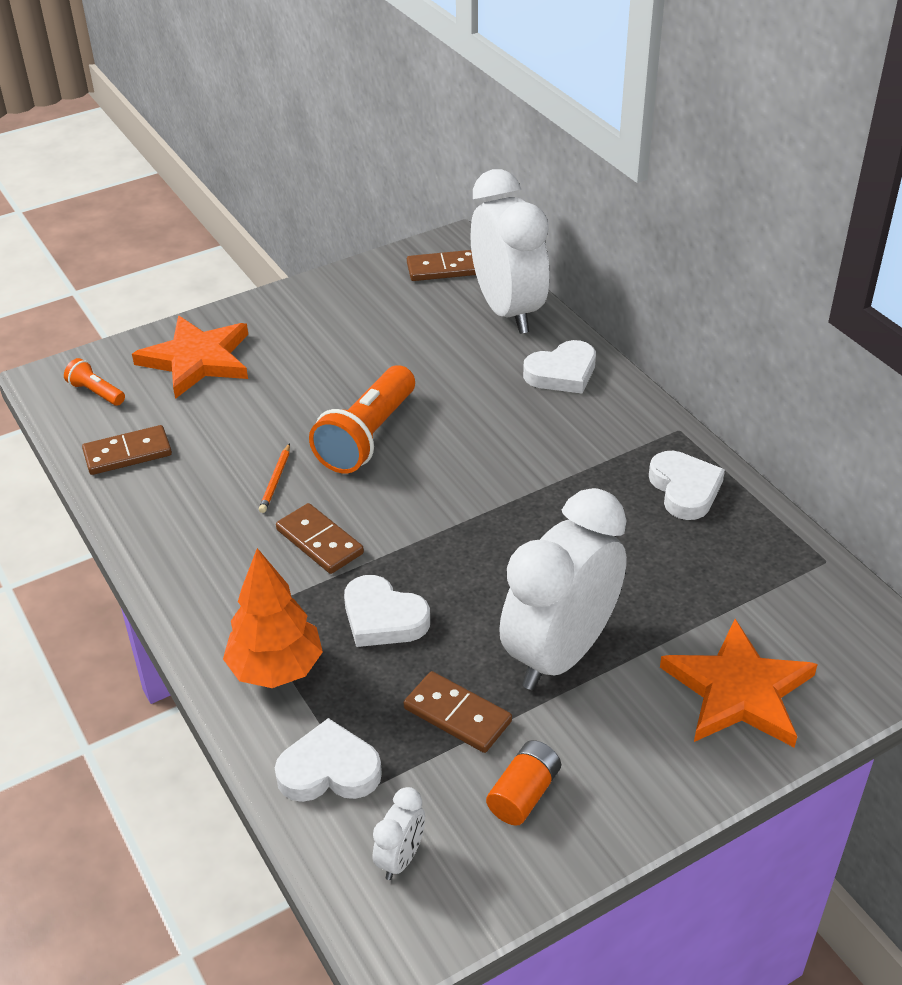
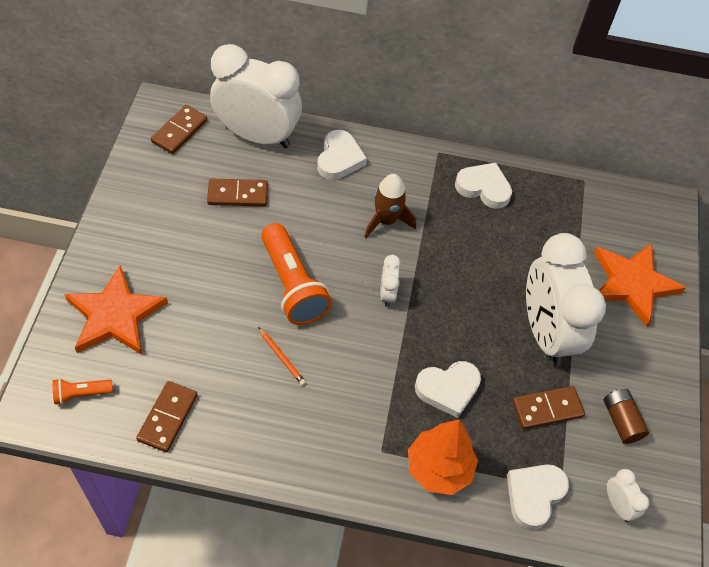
camera: 55 degrees left, 15 degrees up
(319, 542) = (358, 374): brown domino -> brown domino (238, 194)
(443, 503) = (387, 294): none -> white clock
(524, 794) = (621, 421): orange battery -> brown battery
(533, 448) = (386, 220): none -> brown rocket

